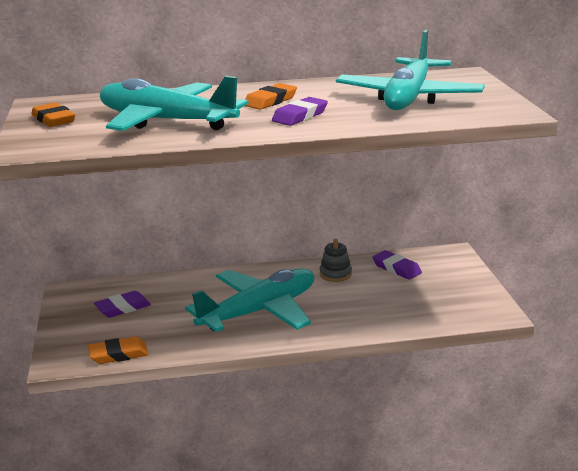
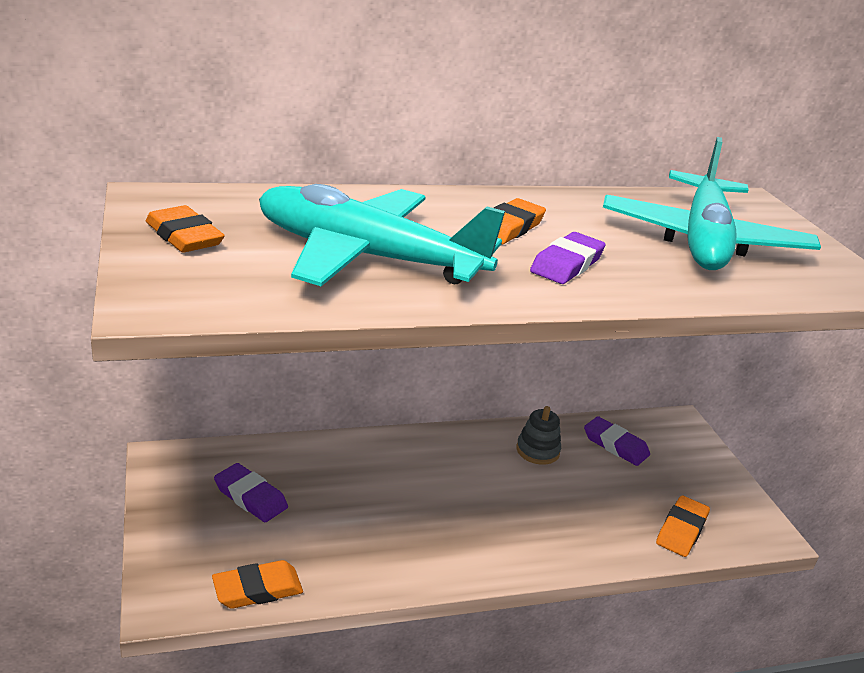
camera: 10 degrees left, 5 degrees up
(123, 308) = (250, 497): purple eraser -> purple eraser turned 75 degrees clockwise
(259, 311) = (449, 513): turquoise plane -> none
(430, 314) = (681, 530): none -> orange eraser

